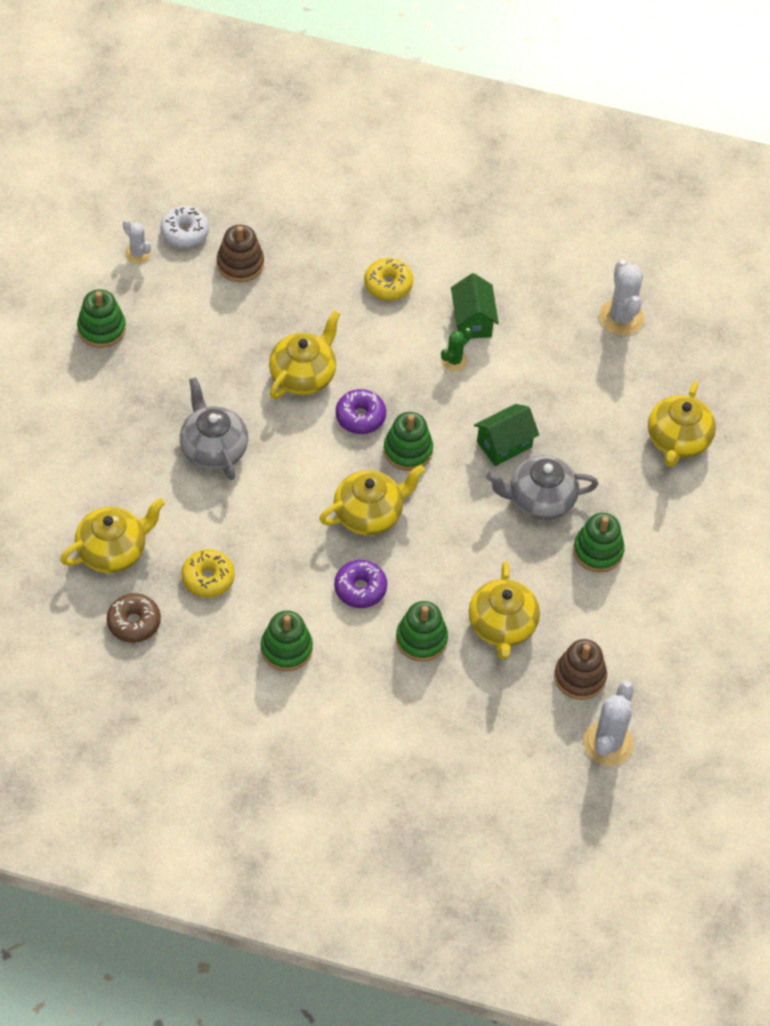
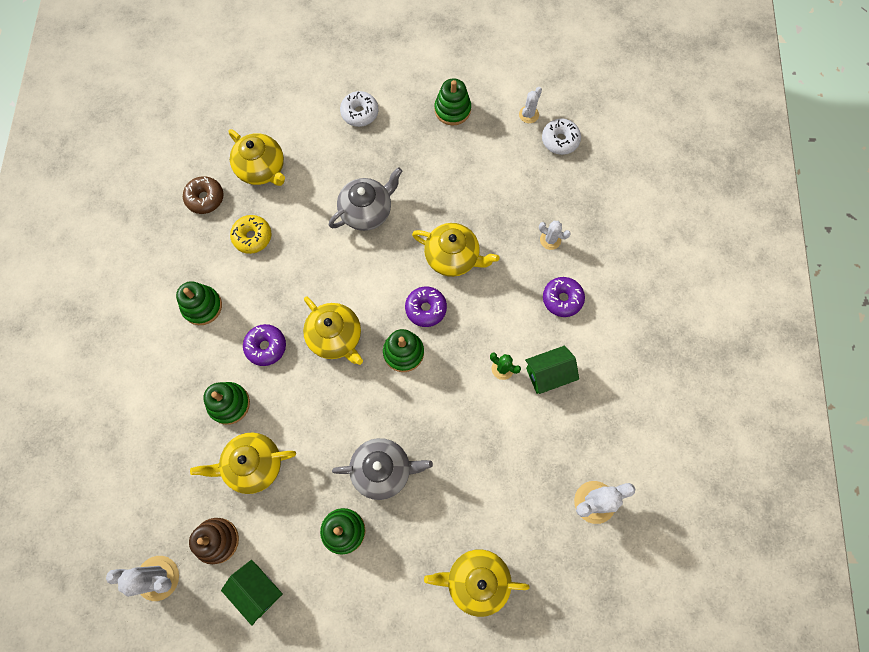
camera: 80 degrees right, 15 degrees up
(69, 427) = (360, 113): none -> white donut
(240, 264) = (544, 186): brown stacking toy -> none
(312, 276) = (550, 240): none -> white cactus
(388, 284) = (562, 299): yellow donut -> purple donut
(504, 444) = (430, 428): green house -> green house (257, 590)
(540, 500) = (382, 470): grey teapot -> grey teapot turned 105 degrees clockwise

